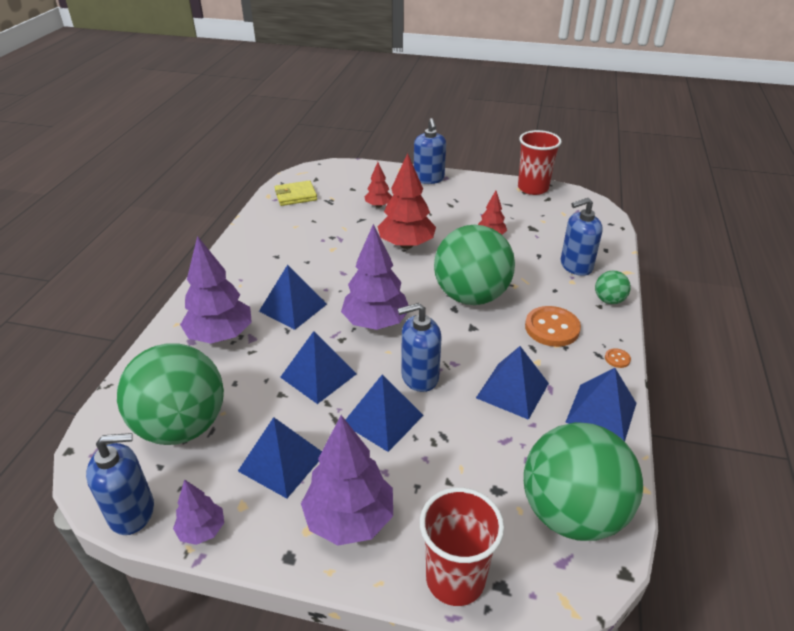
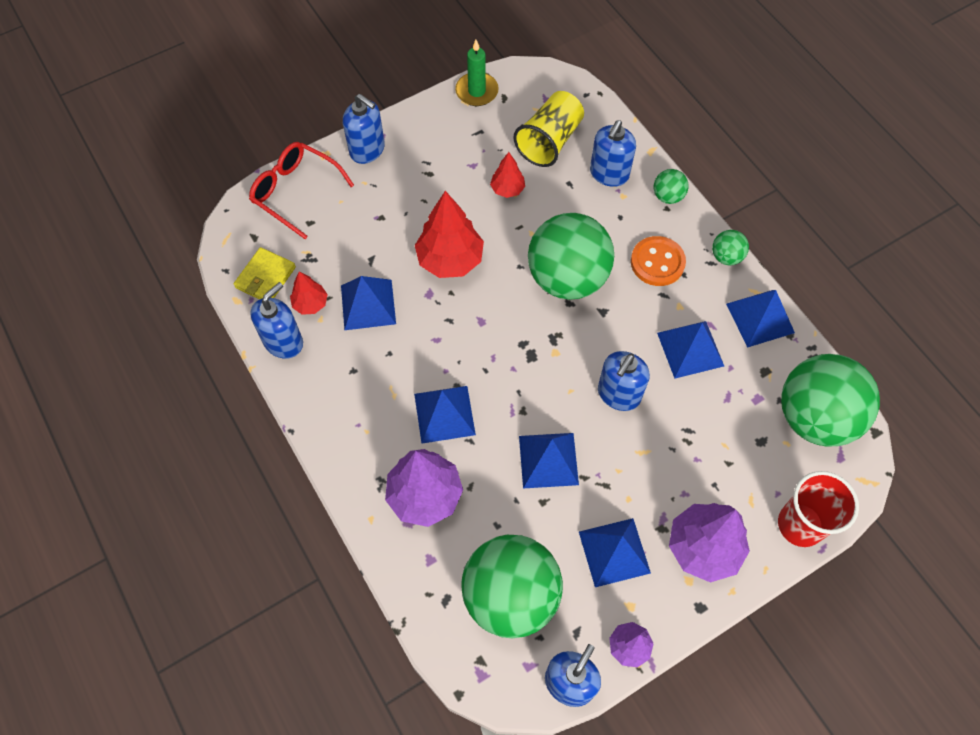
camera: 45 degrees left, 25 degrees up
(262, 223) = (283, 342): none -> blue soap dispenser
(364, 174) = (295, 191): none -> red glasses
(375, 323) = (528, 371): purple tree -> none
(378, 206) = (365, 227): red tree -> red tree (310, 304)
(383, 419) = (636, 454): blue pyramid -> blue pyramid (368, 304)
(533, 188) = (476, 91): red cup -> green candle
(552, 230) = (549, 141): none -> yellow cup
(617, 359) = (726, 256): orange button -> green ball

